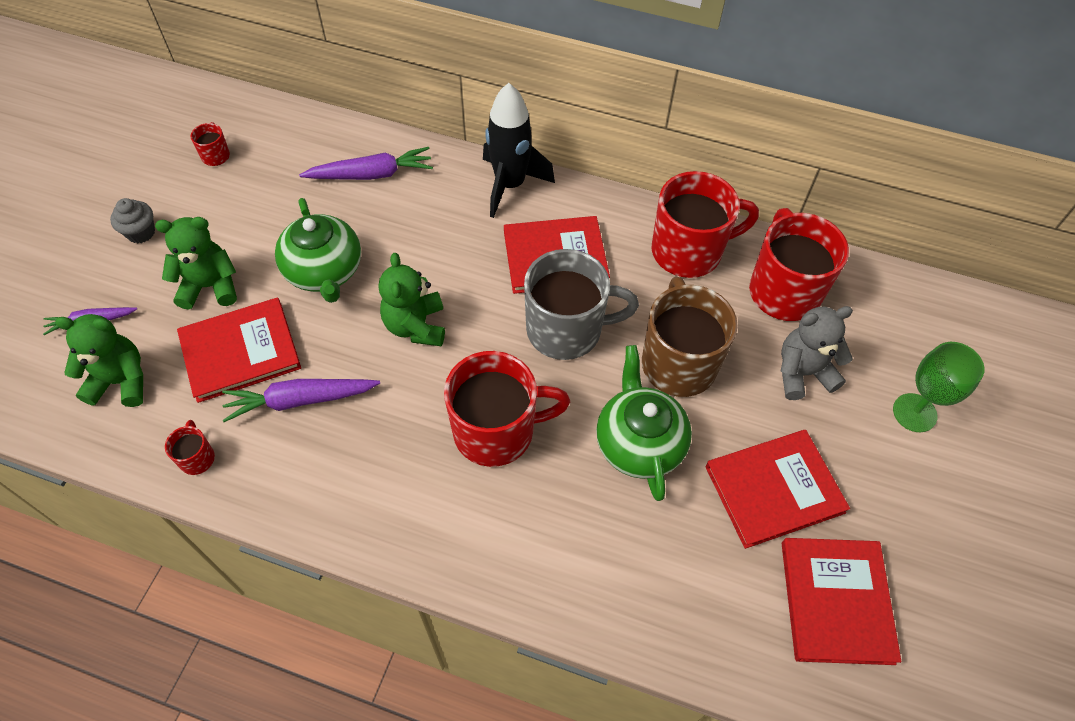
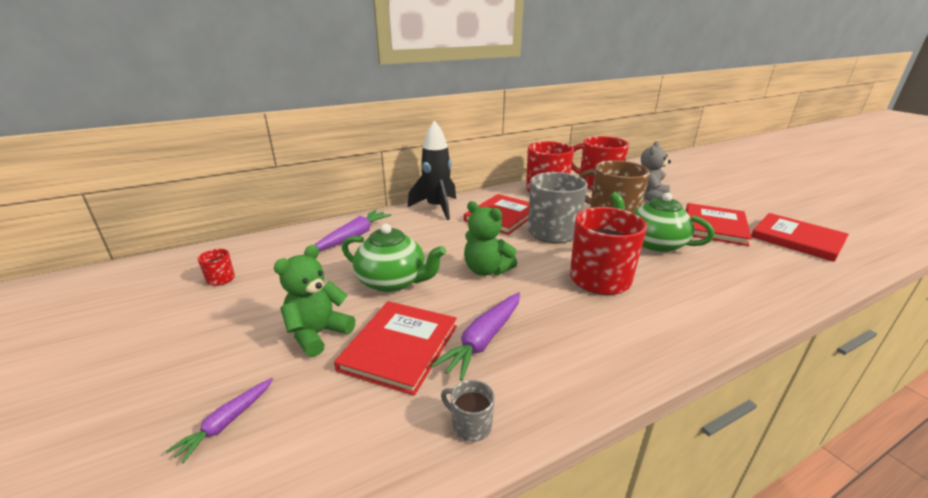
camera: 45 degrees left, 30 degrees down
(121, 381) = (321, 436): green teddy bear -> none
(141, 232) = (204, 344): grey cupcake -> none
(197, 458) = (470, 425): red mug -> grey mug
(914, 413) = (694, 188): green goblet -> none

